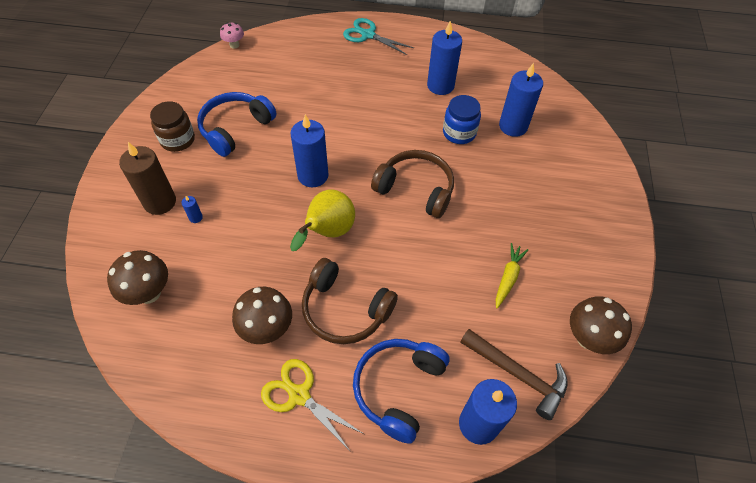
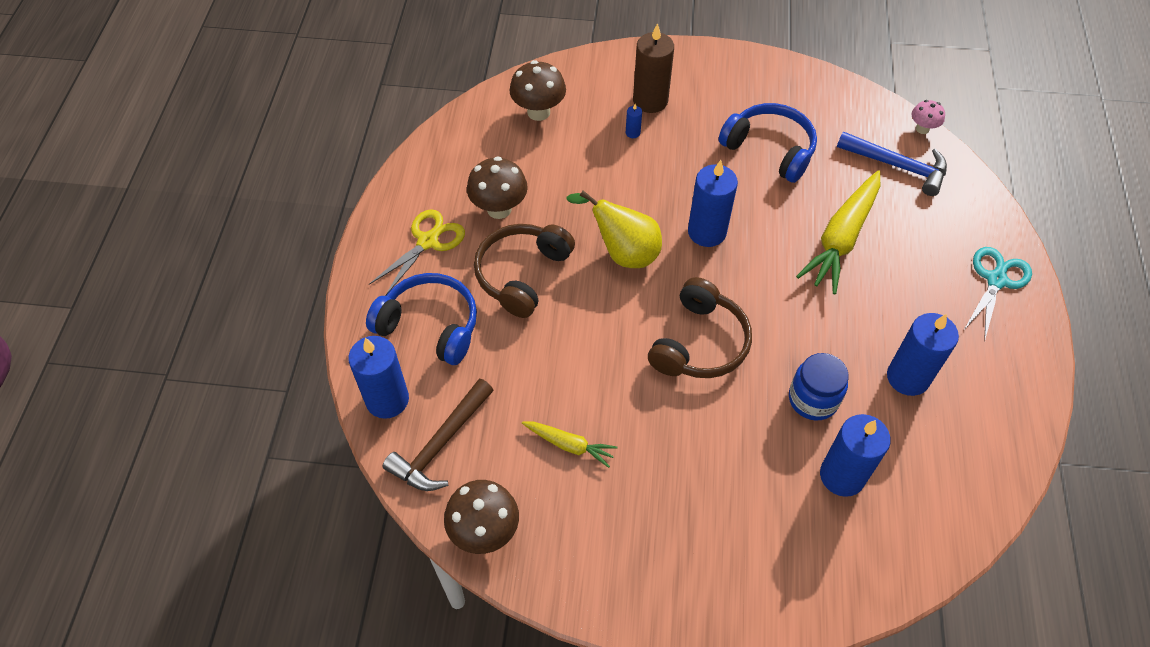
camera: 90 degrees right, 0 degrees up
(177, 140) = (742, 100): brown jar -> none
(266, 62) = (898, 166): none -> blue hammer
(327, 100) = (841, 238): none -> yellow carrot

